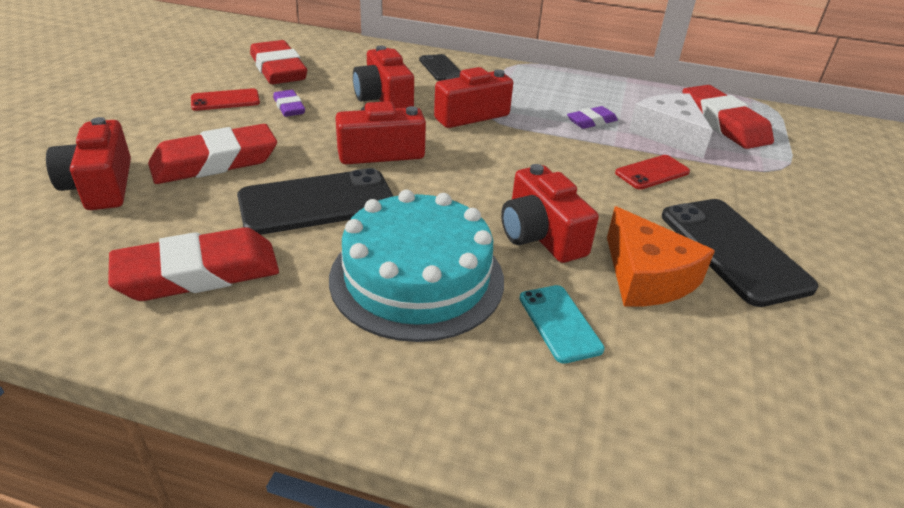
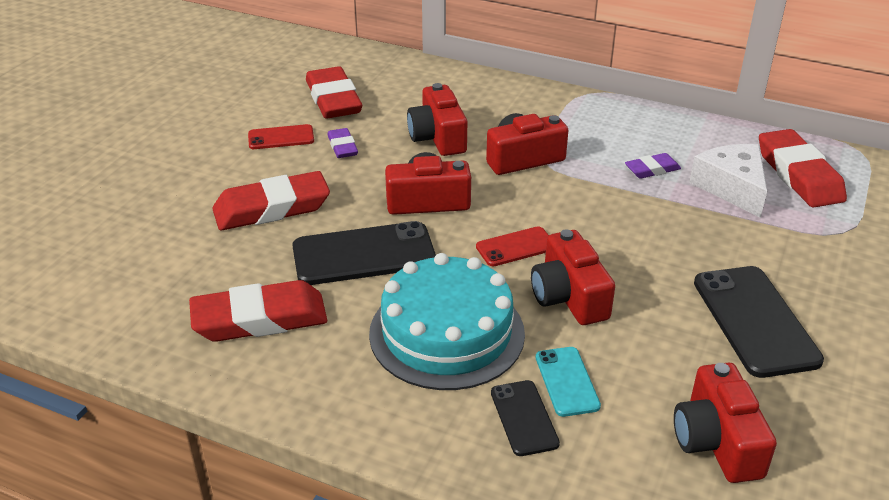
camera: 10 degrees right, 0 degrees up
(100, 186) = (172, 230): red camera -> red camera (716, 441)
(441, 68) = (503, 98): black phone -> black phone (524, 418)
(646, 276) = (659, 343): orange cheese -> none
(652, 172) = (699, 233): red phone -> red phone (515, 247)

